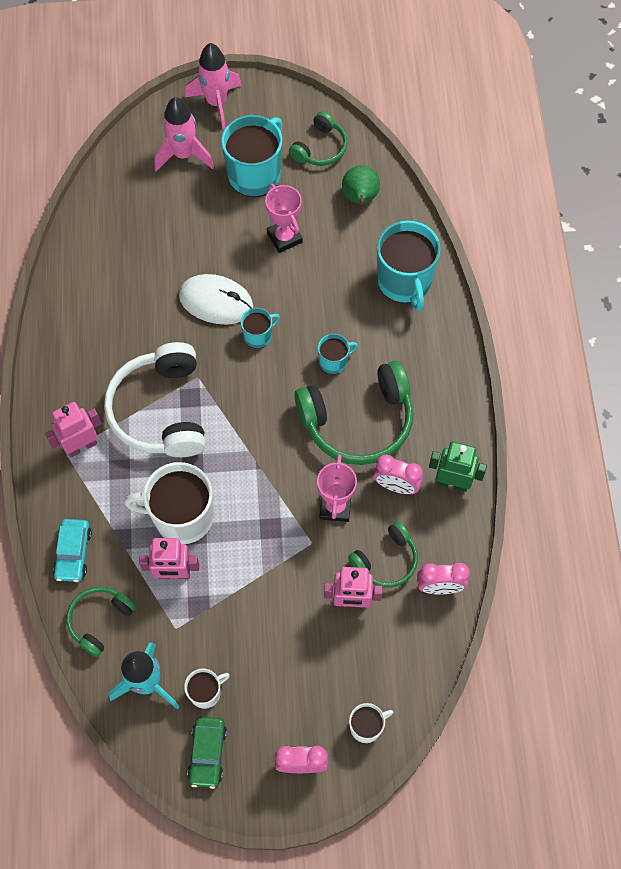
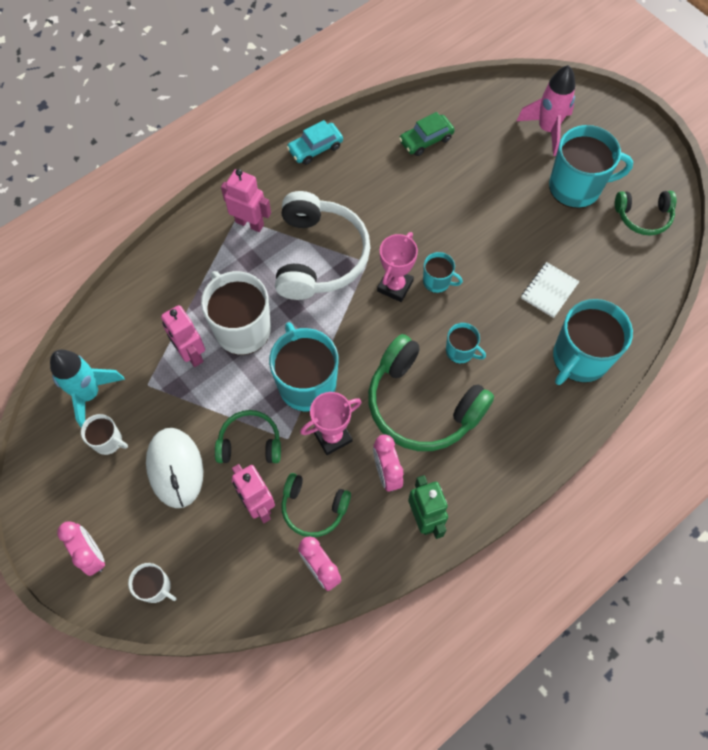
camera: 55 degrees right, 0 degrees up
(73, 553) = (161, 275): turquoise car -> turquoise car (315, 148)
(100, 620) = (119, 328): green headphones -> green headphones (250, 443)
(161, 410) = (319, 256): white headphones -> white headphones turned 135 degrees clockwise
(207, 753) = (59, 475): green car -> green car (426, 140)
(216, 103) = (613, 121): pink rocket -> none
(216, 301) = (441, 233): white mouse -> white mouse (175, 468)
(273, 497) = (306, 383): none -> turquoise mug
(284, 237) = (539, 244): pink trophy -> pink trophy (395, 286)
(331, 260) = (549, 290): none -> white notebook
(360, 198) = (625, 275): green pear -> none

